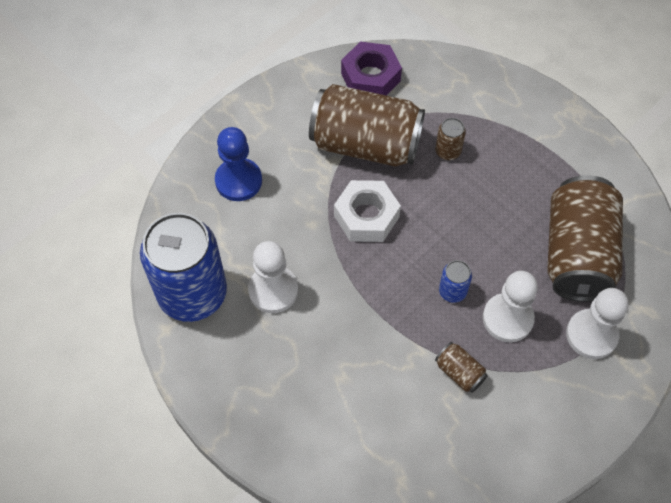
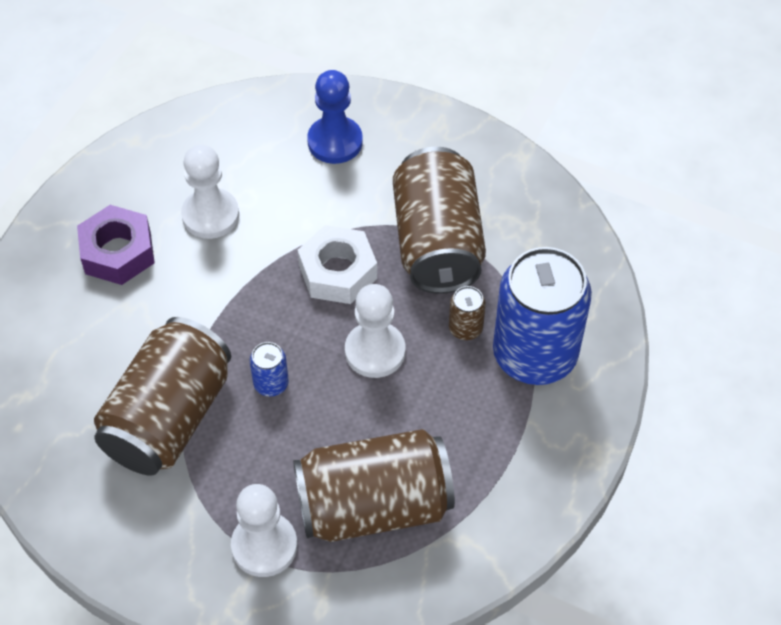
camera: 70 degrees right, 5 degrees down
(192, 294) = (182, 149): blue can -> blue can (534, 354)
(370, 77) = (538, 219): purple nut -> purple nut (118, 252)
(459, 372) = (169, 417): brown can -> brown can, size x2.45
(507, 318) = (255, 449): white pawn -> white pawn (375, 351)

